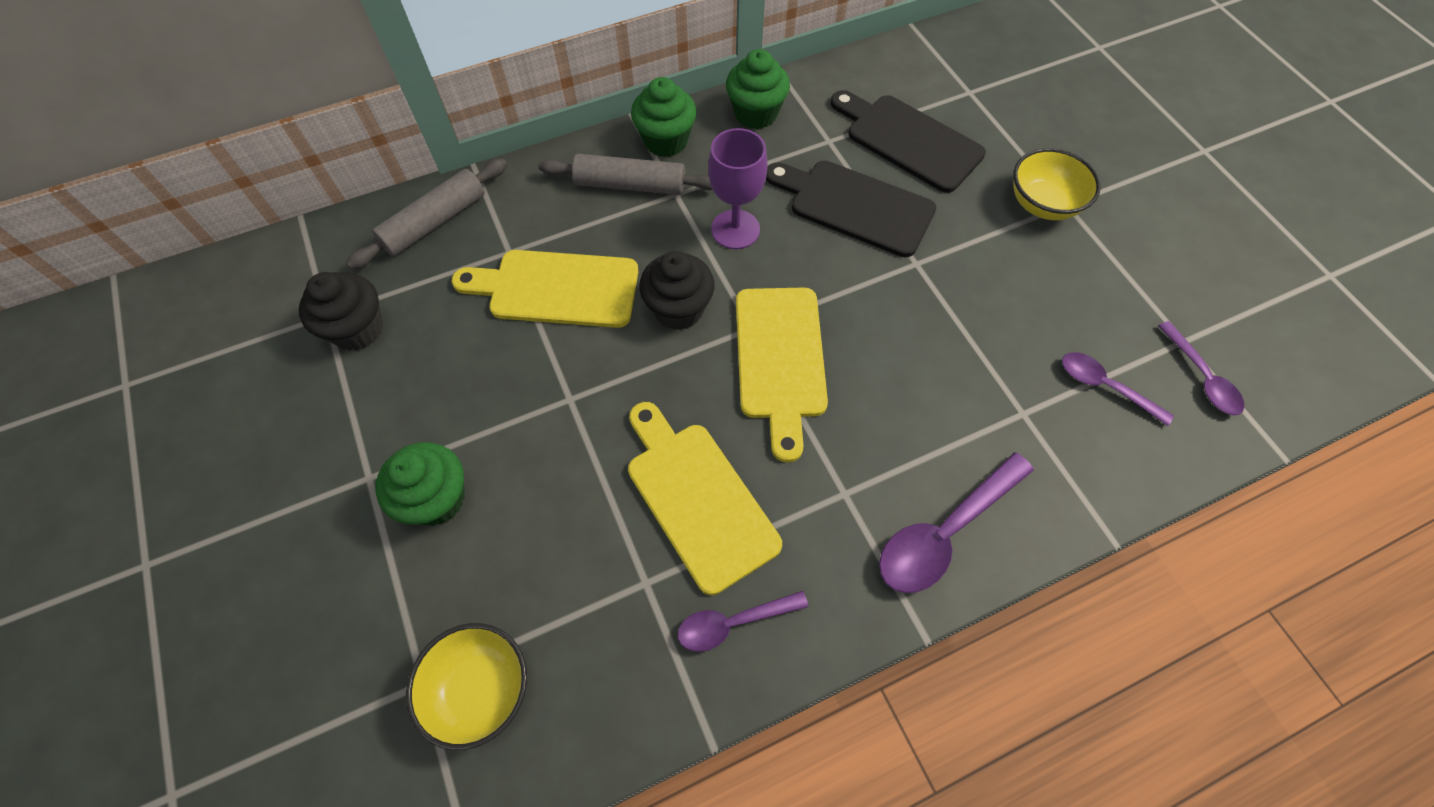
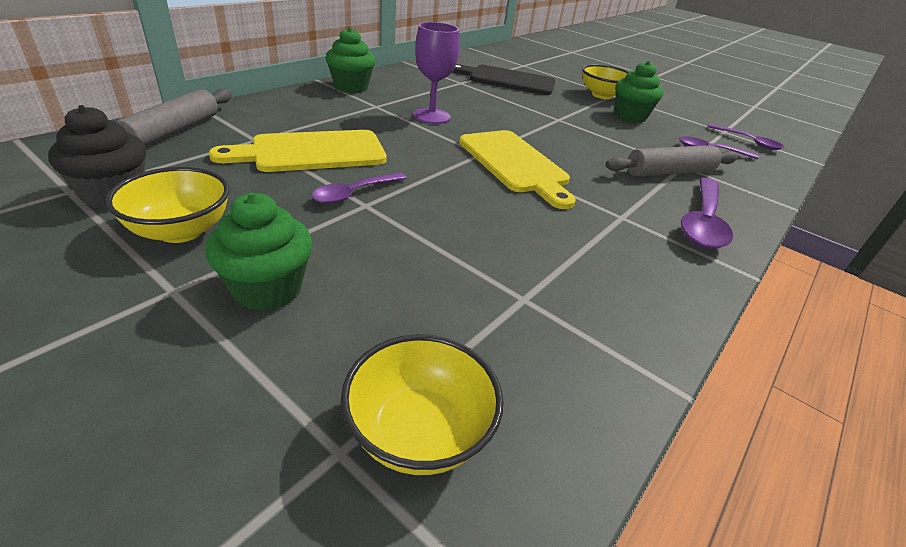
camera: 30 degrees left, 25 degrees down
(395, 398) = (181, 231): none -> yellow bowl
(630, 185) = (338, 104): grey rolling pin -> grey rolling pin (669, 172)
(678, 309) = (421, 151): black cupcake -> none
(698, 498) = (521, 239): yellow cutting board -> none
(733, 622) = (619, 304): purple spoon -> purple spoon (355, 193)
(756, 114) = (405, 75): green cupcake -> green cupcake (630, 116)
(855, 206) = (500, 102): black cutting board -> none

